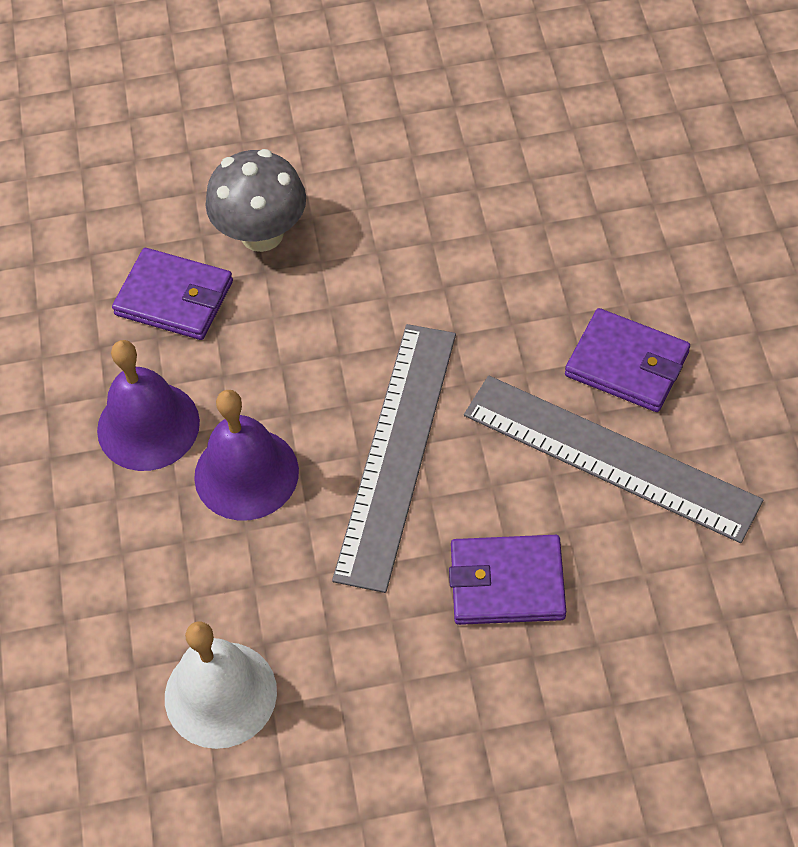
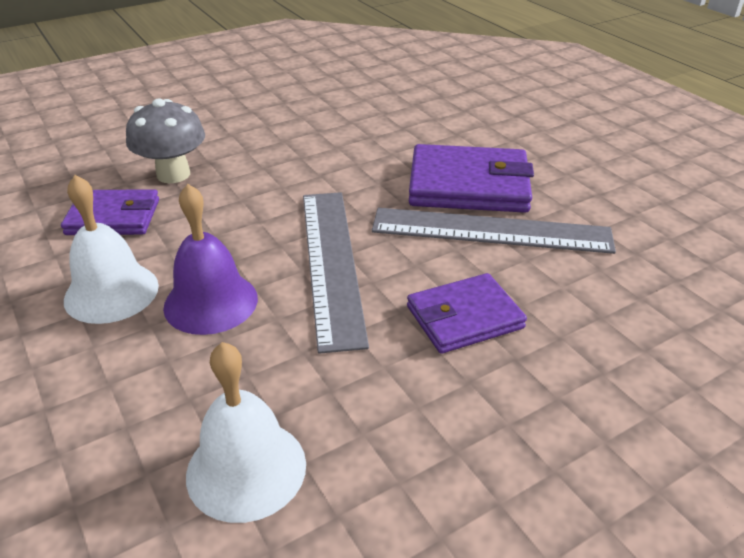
camera: 25 degrees left, 20 degrees down
(148, 426) = (111, 292): purple bell -> white bell
(627, 364) = (468, 185): purple wallet -> purple wallet, size x1.55

